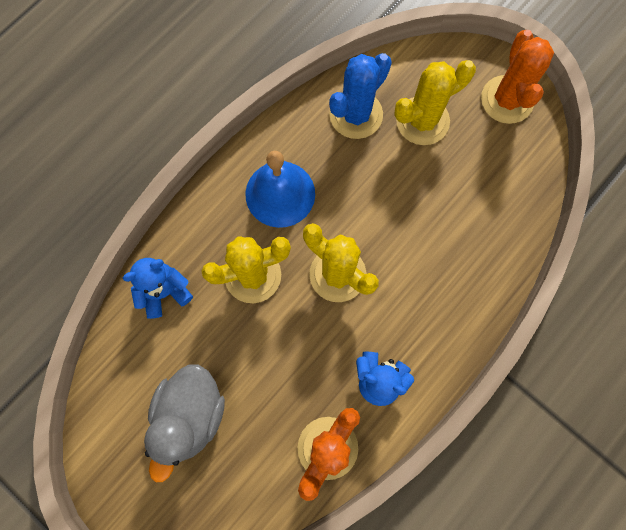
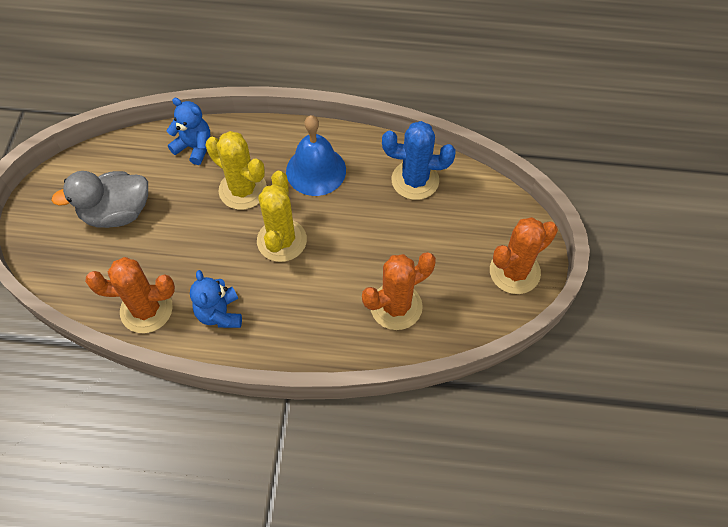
camera: 55 degrees right, 15 degrees down
(422, 121) = (447, 225): yellow cactus -> none
(476, 219) = (396, 306): none -> orange cactus

